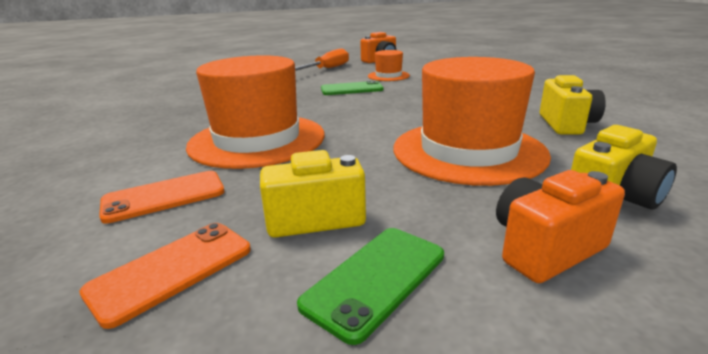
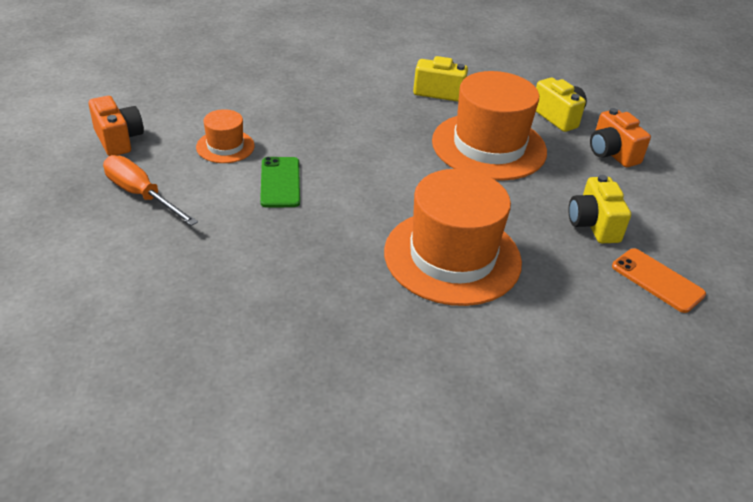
camera: 90 degrees left, 15 degrees up
(164, 196) = (572, 302): orange phone -> none
(376, 279) = (647, 208): green phone -> none

